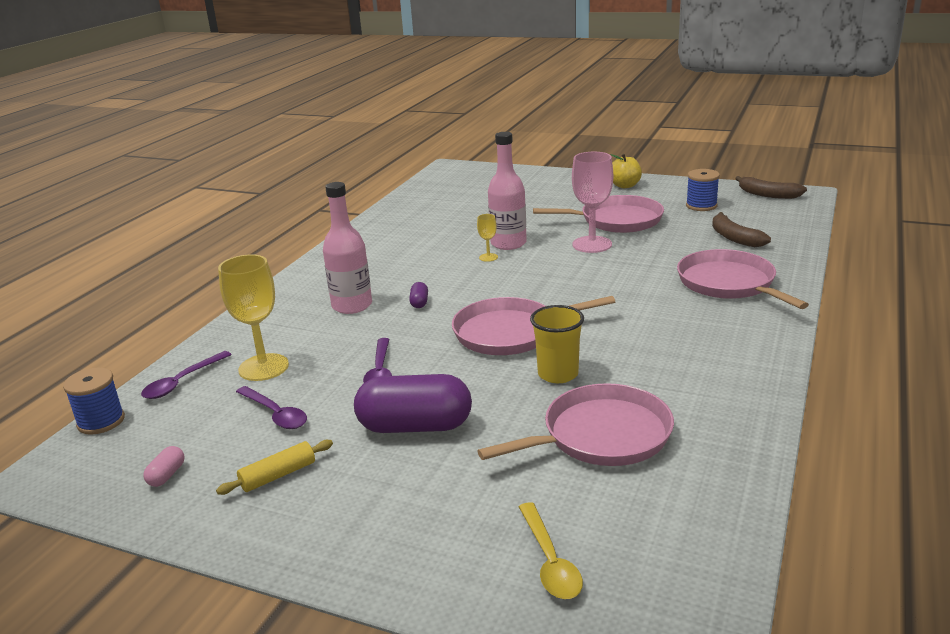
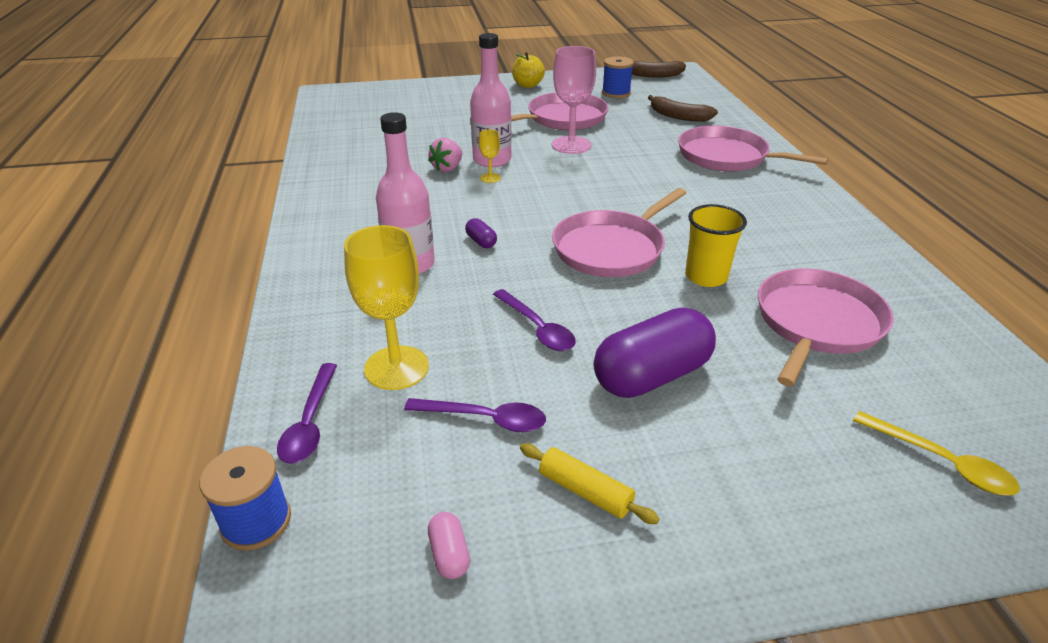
camera: 35 degrees left, 10 degrees up
(278, 475) = (585, 491): yellow rolling pin -> yellow rolling pin turned 75 degrees counterclockwise
(465, 243) = (447, 168): none -> pink strawberry

